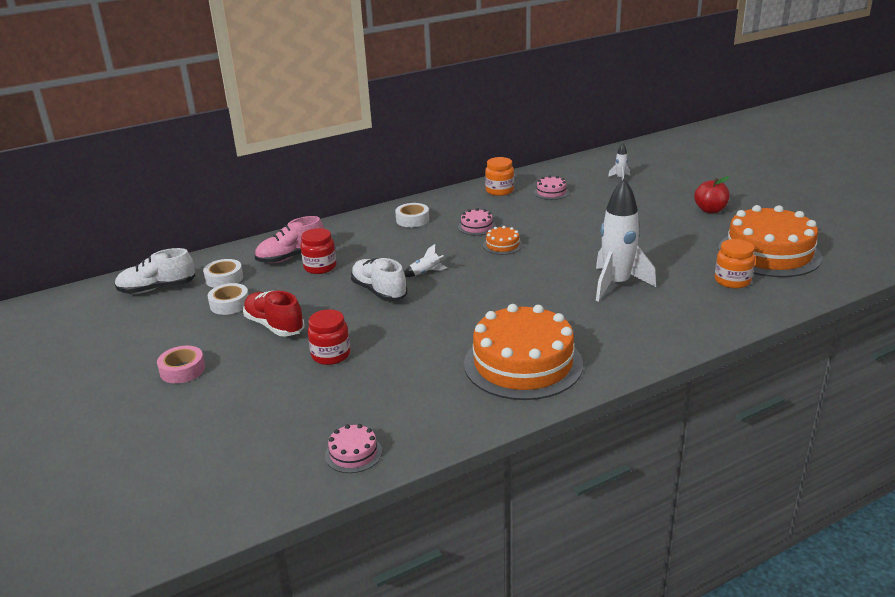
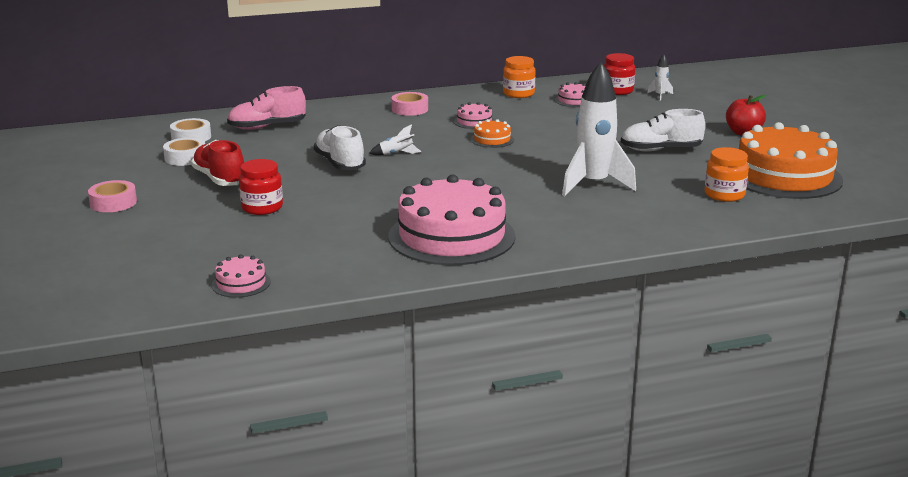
camera: 10 degrees right, 5 degrees down
(157, 288) = (122, 138): white shoe -> white shoe (661, 150)
(320, 267) = (291, 138): red jar -> red jar (617, 91)
(412, 220) = (410, 109): white tape -> pink tape
(523, 363) = (451, 236): orange cake -> pink cake

